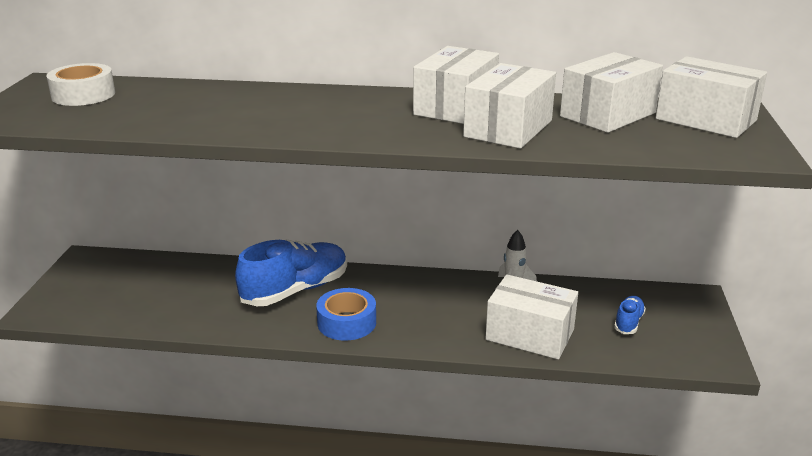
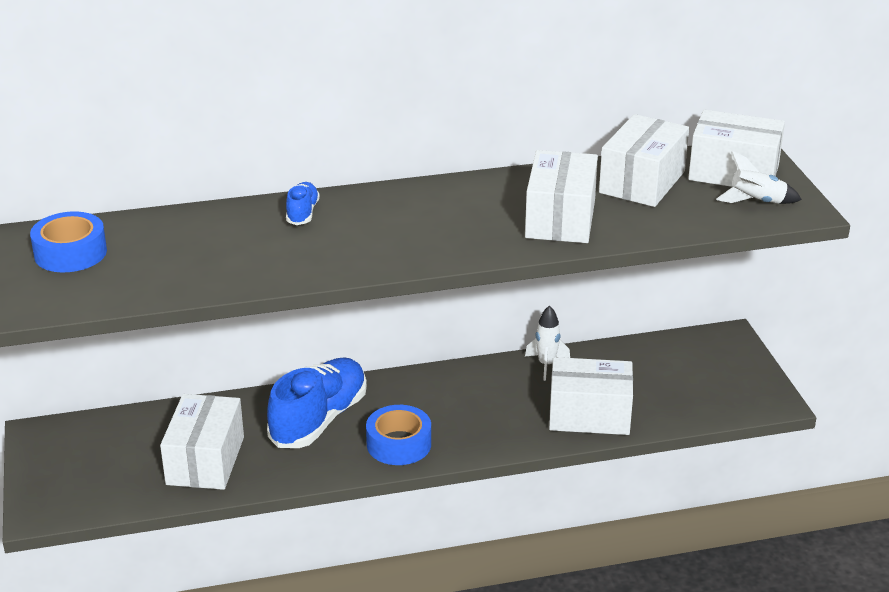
camera: 20 degrees left, 5 degrees up
(83, 95) = (70, 253): white tape -> blue tape
(455, 107) = (490, 198): white box -> white box (205, 460)
(628, 322) = (676, 380): blue shoe -> blue shoe (302, 213)
(717, 143) = (756, 202): none -> white rocket

